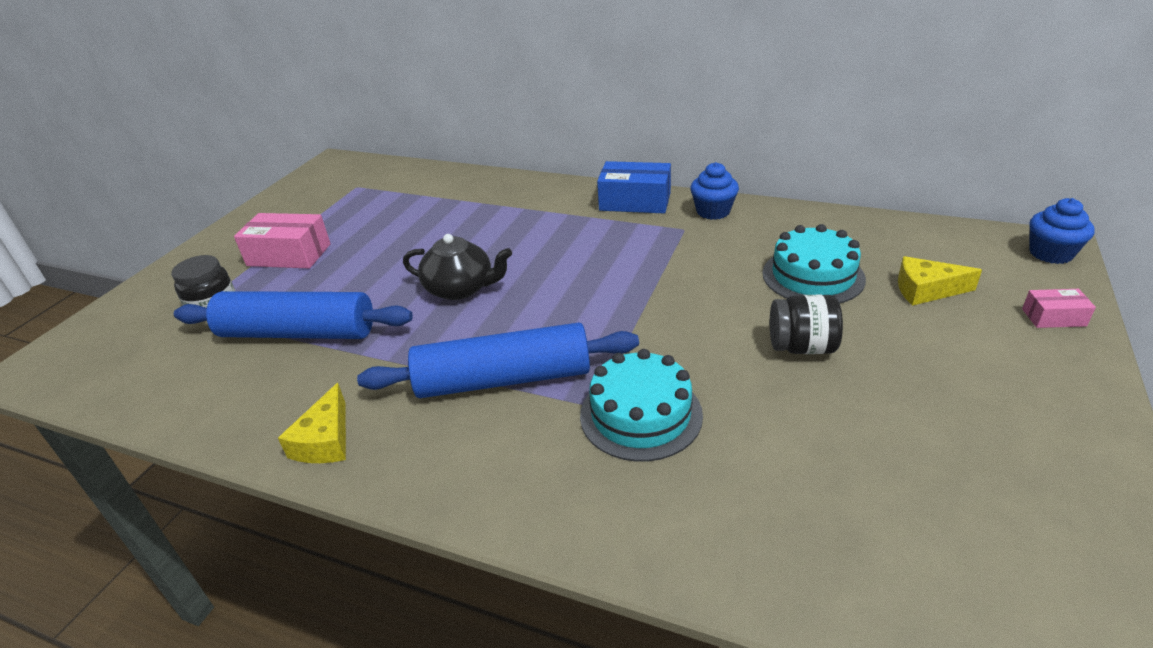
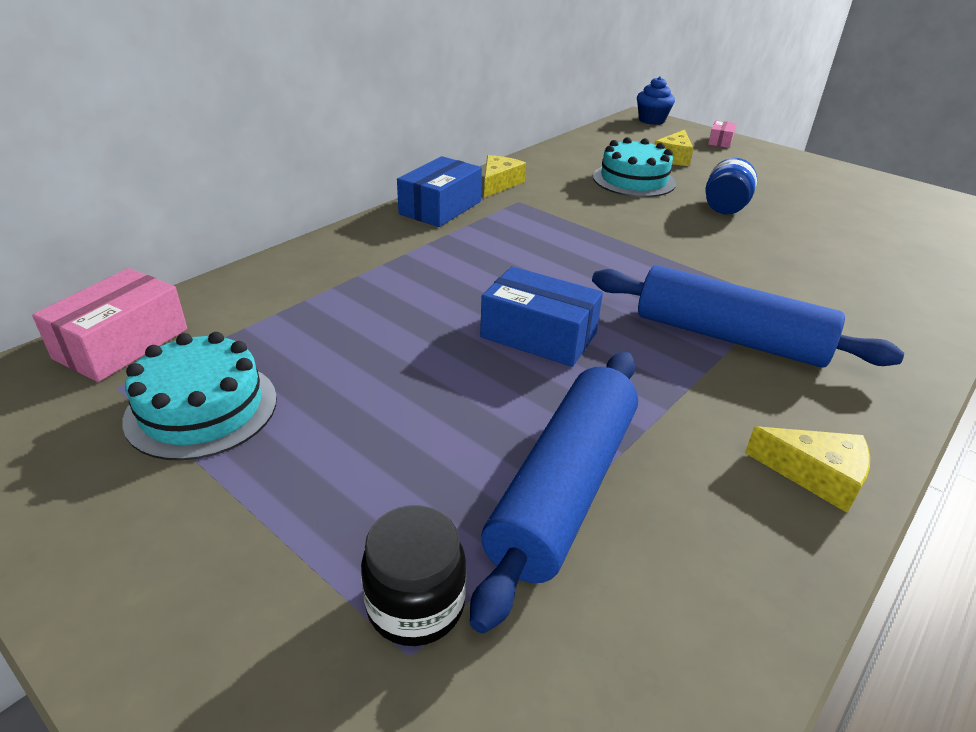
camera: 75 degrees left, 0 degrees up
(289, 255) = (297, 488): pink box -> pink box (122, 344)
(460, 288) = (538, 335): black teapot -> blue box
(503, 379) = (729, 337): blue rolling pin -> blue rolling pin turned 75 degrees counterclockwise
(641, 415) = (795, 283): turquoise cake -> turquoise cake (202, 408)
(713, 211) = (499, 184): blue cupcake -> yellow cheese
(802, 347) = (725, 208): black jar -> blue jar

